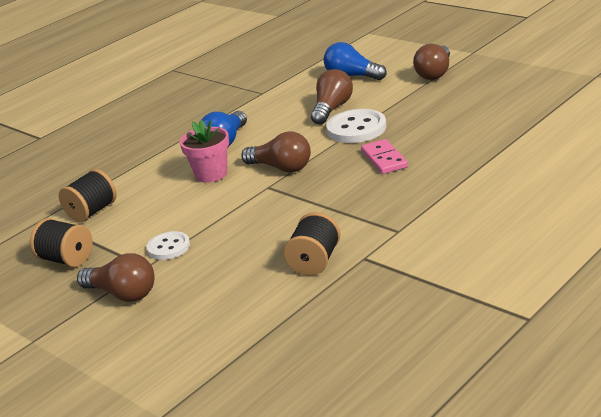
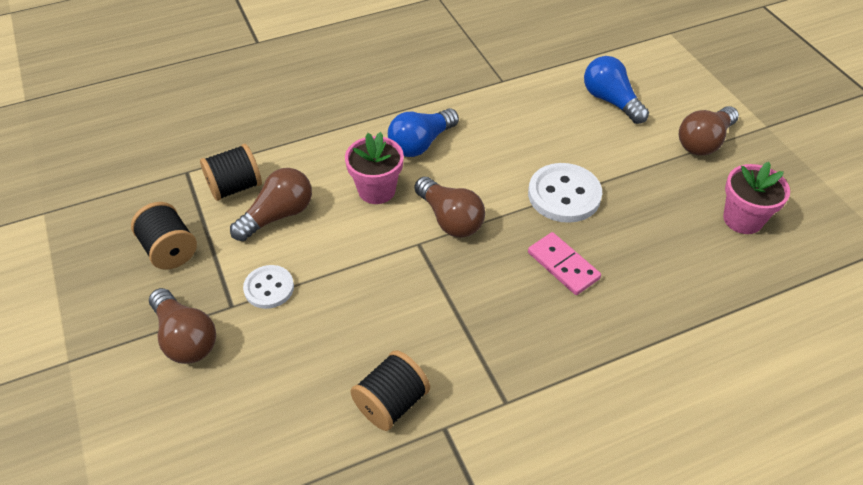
camera: 20 degrees right, 20 degrees up
(332, 109) = (558, 146): brown light bulb -> brown light bulb (278, 215)
(384, 159) = (563, 265): pink domino -> pink domino turned 45 degrees counterclockwise
(490, 97) = (742, 219): none -> pink flower pot

